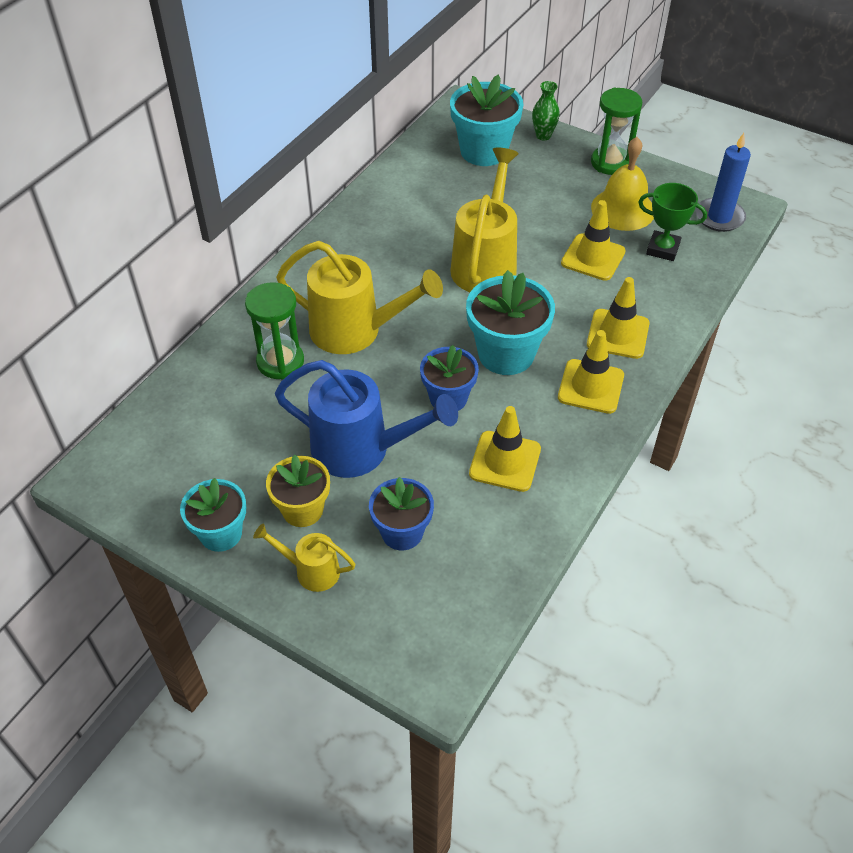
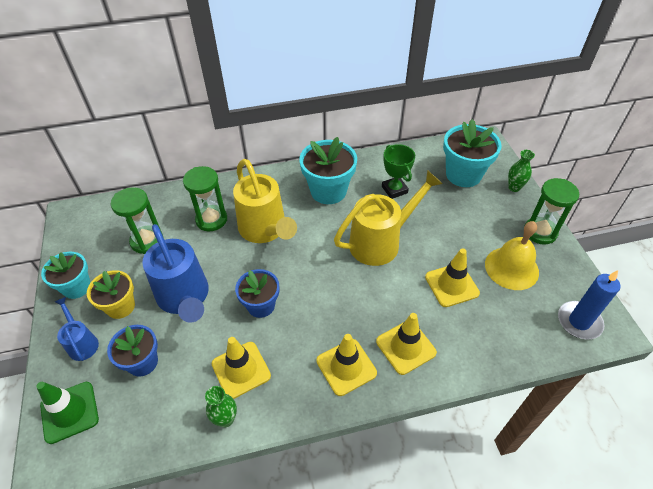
camera: 45 degrees right, 0 degrees up
(235, 433) = (147, 241): none -> green hourglass
(311, 570) = (82, 343): yellow watering can -> blue watering can
(392, 628) = (69, 412): none -> green traffic cone
(506, 354) = (323, 305): turquoise flower pot -> turquoise flower pot (328, 191)
(545, 507) = (226, 419): none -> green vase
(662, 249) = (507, 314): green trophy -> green trophy (394, 190)

